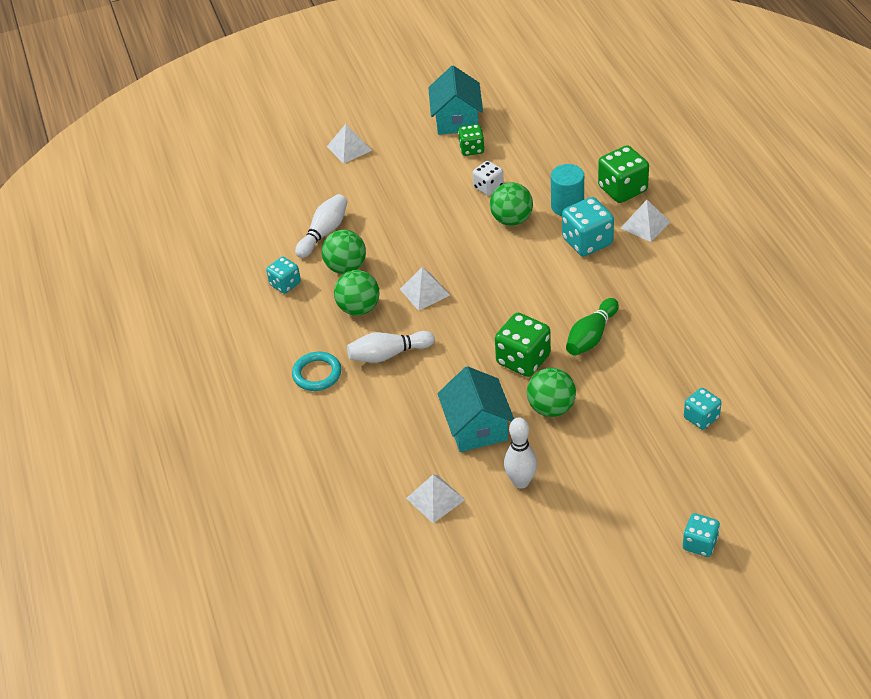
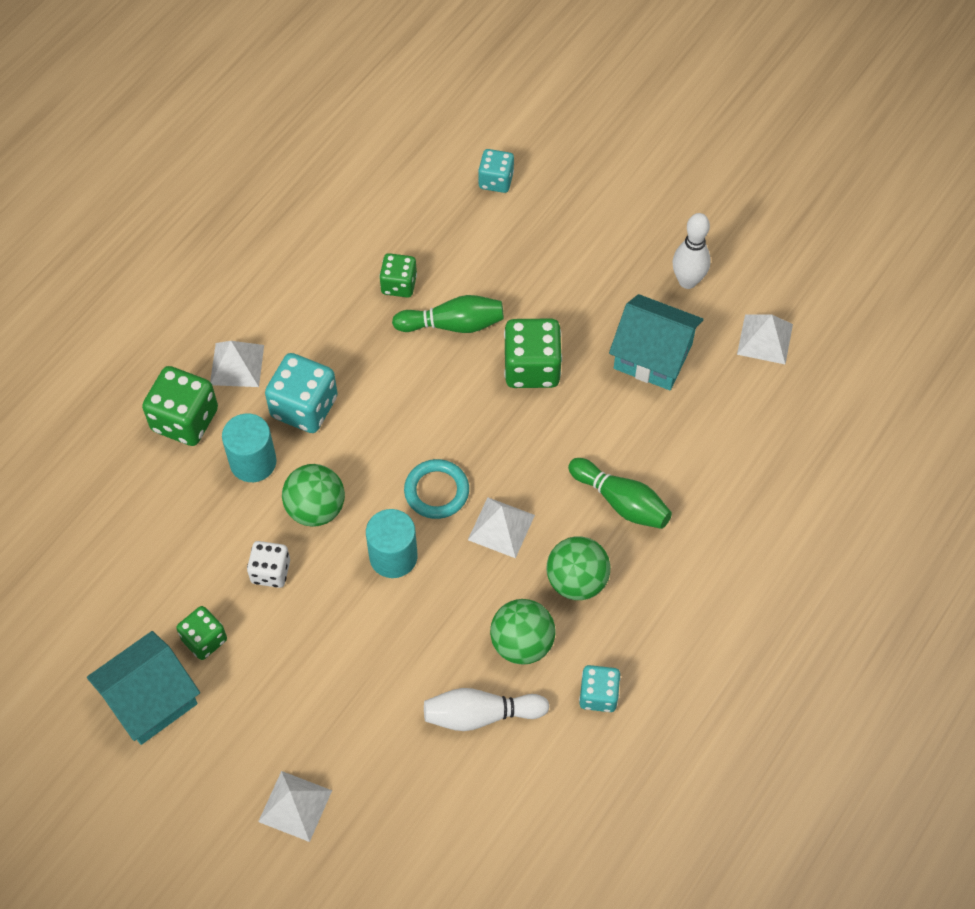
camera: 130 degrees left, 15 degrees up
(317, 374) = (703, 556): turquoise ring -> turquoise ring (436, 491)
(388, 354) = (621, 502): white bowling pin -> green bowling pin
(450, 238) = (393, 556): none -> turquoise cylinder
(477, 427) = (653, 356): turquoise house -> turquoise house turned 75 degrees clockwise
(551, 408) = (577, 307): green ball -> none
(647, 324) = (399, 284): none -> green dice
(700, 544) = (644, 116): turquoise dice -> none

